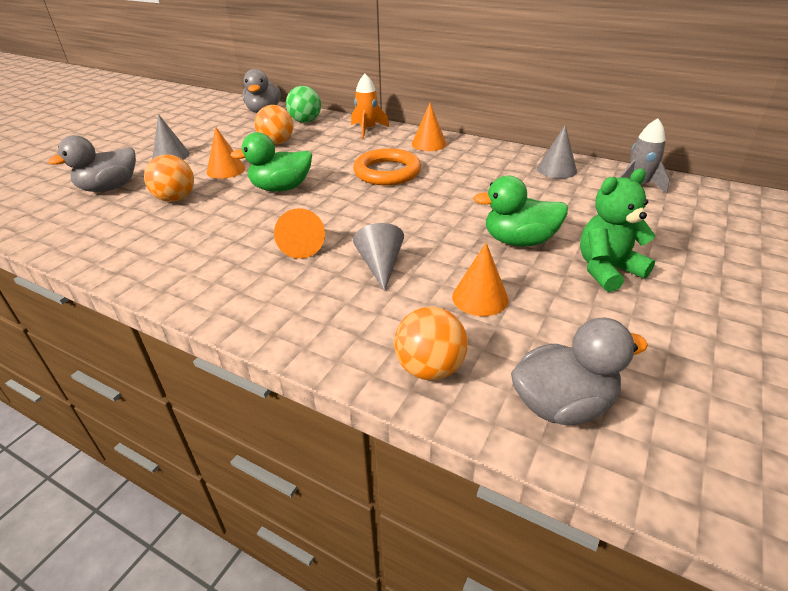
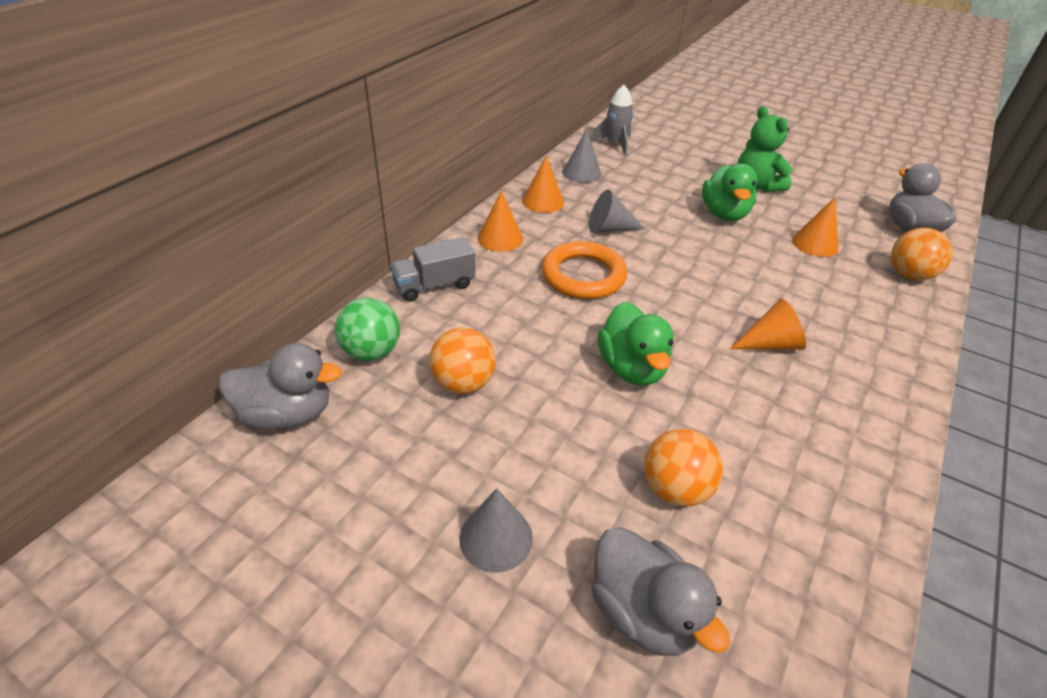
camera: 90 degrees left, 5 degrees up
(226, 170) = (568, 438): orange cone -> orange cone (543, 201)
(367, 130) = (434, 285): orange rocket -> grey truck
(380, 265) = (788, 290): grey cone -> grey cone (609, 229)

